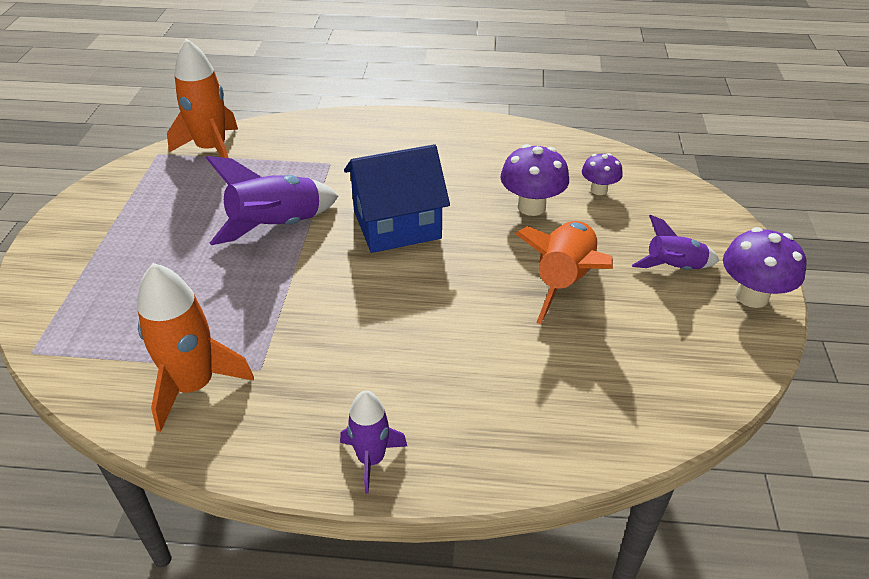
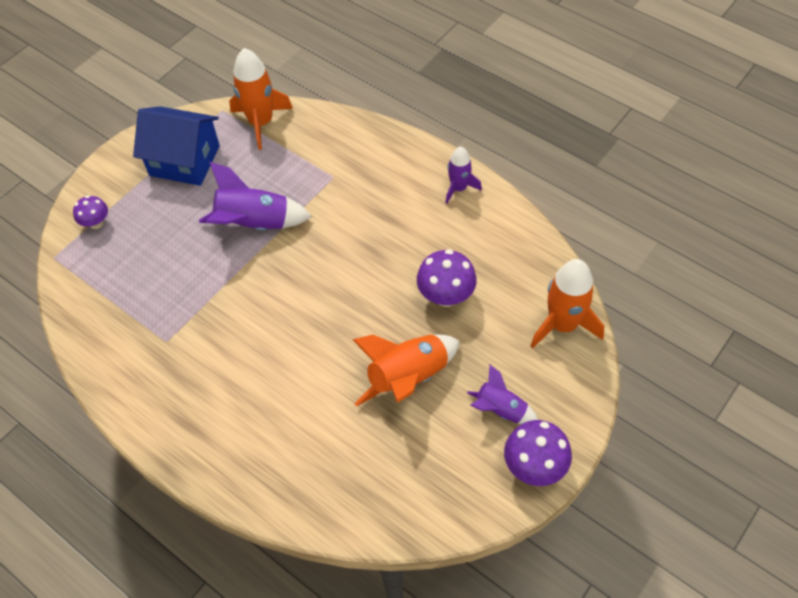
camera: 35 degrees right, 15 degrees up
(194, 385) = (123, 333): orange rocket -> orange rocket (562, 324)
(371, 459) = (182, 443): purple rocket -> purple rocket (459, 188)
(397, 225) = (335, 263): blue house -> blue house (184, 160)
(598, 190) = (513, 305): purple mushroom -> purple mushroom (96, 223)

